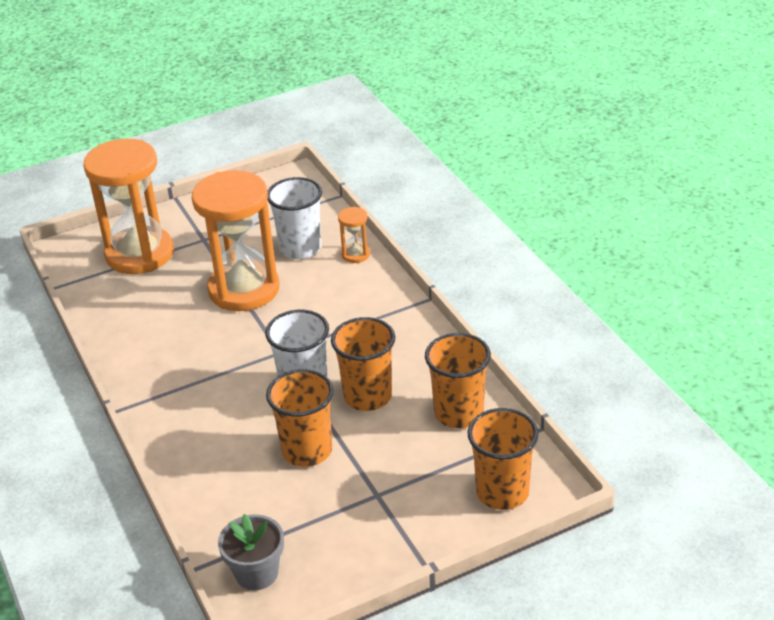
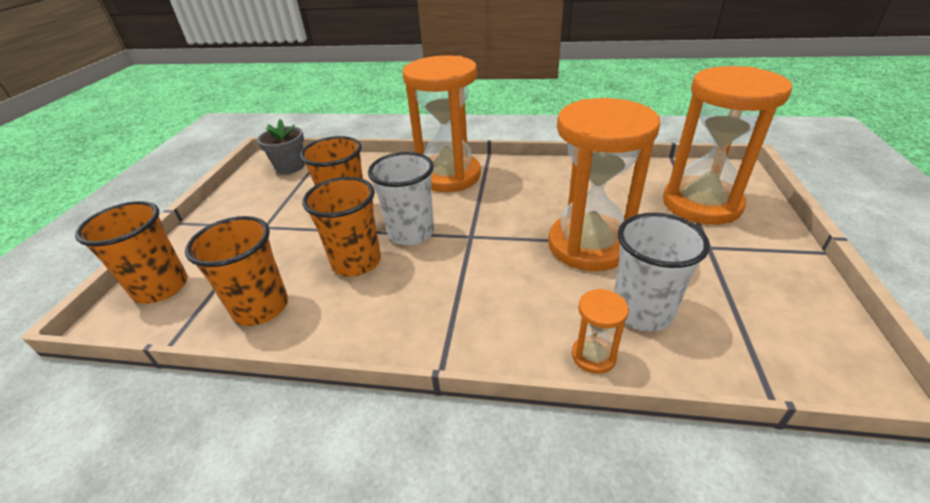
camera: 125 degrees right, 0 degrees up
(186, 417) = (449, 176): none -> orange hourglass

